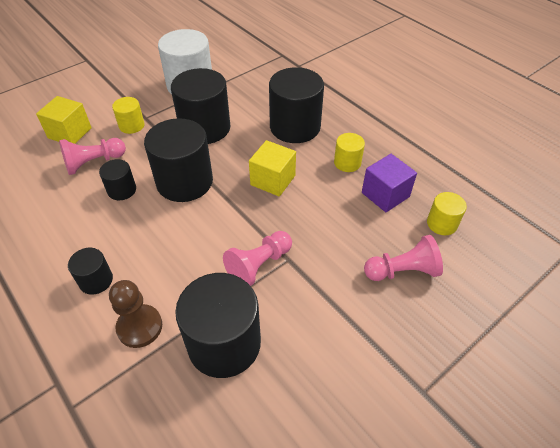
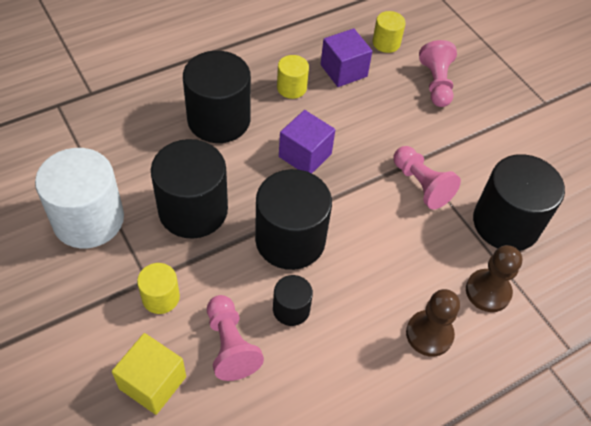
camera: 85 degrees left, 5 degrees up
(96, 280) = (429, 334): black cylinder -> brown pawn
(273, 180) = (305, 155): yellow cube -> purple cube

